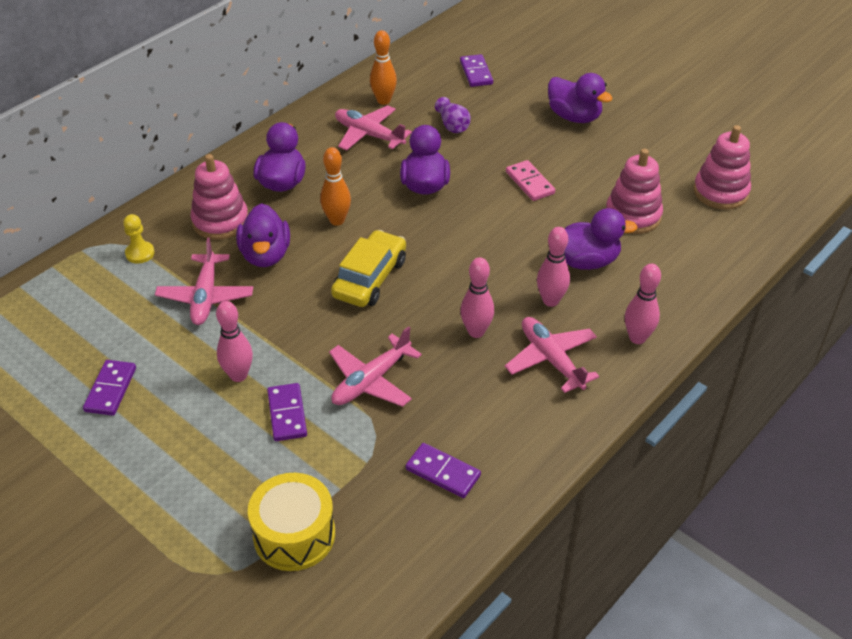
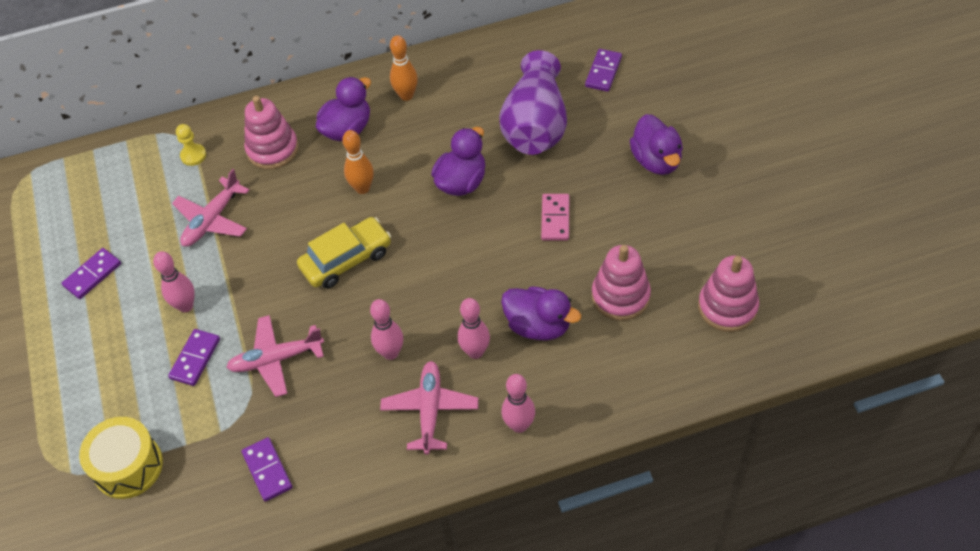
camera: 35 degrees right, 10 degrees up
(265, 255) = (283, 199): purple duck -> none
(369, 135) = (454, 106): pink plane -> none
(383, 101) = (495, 73): orange bowling pin -> orange bowling pin (406, 95)
(452, 125) = (535, 125): purple vase -> purple vase, size x2.33

